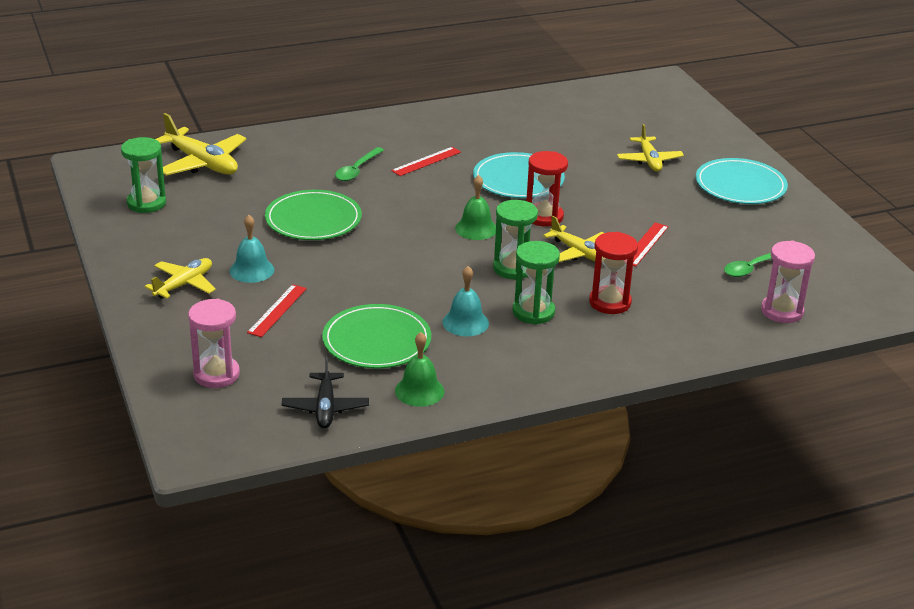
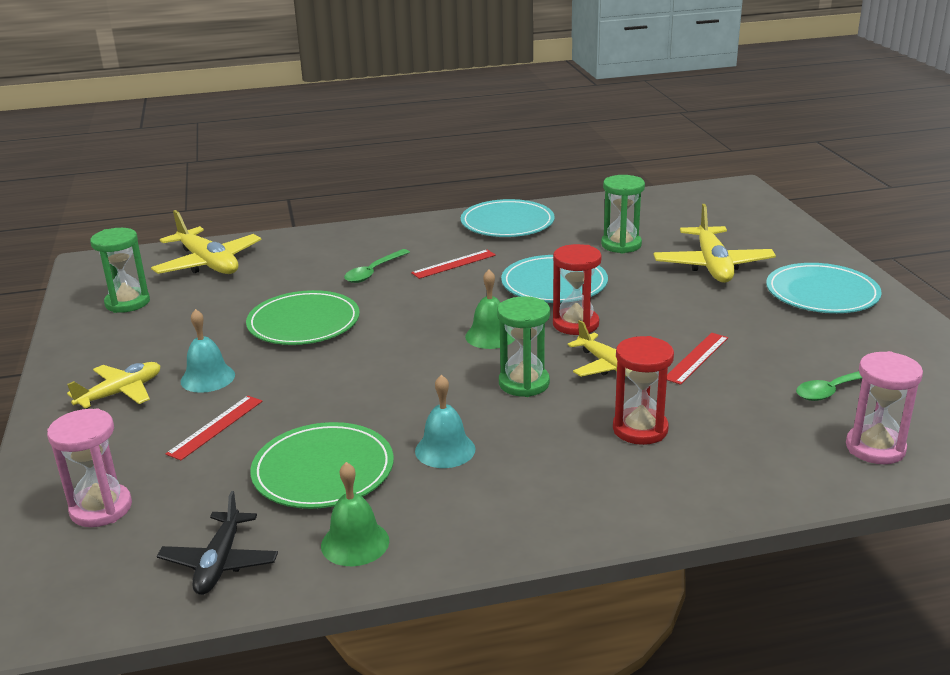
camera: 10 degrees right, 5 degrees down
(463, 119) = (507, 223): none -> turquoise plate
(533, 312) = (537, 439): green hourglass -> green hourglass (621, 245)
(649, 160) = (712, 265): yellow plane -> yellow plane, size x1.53

